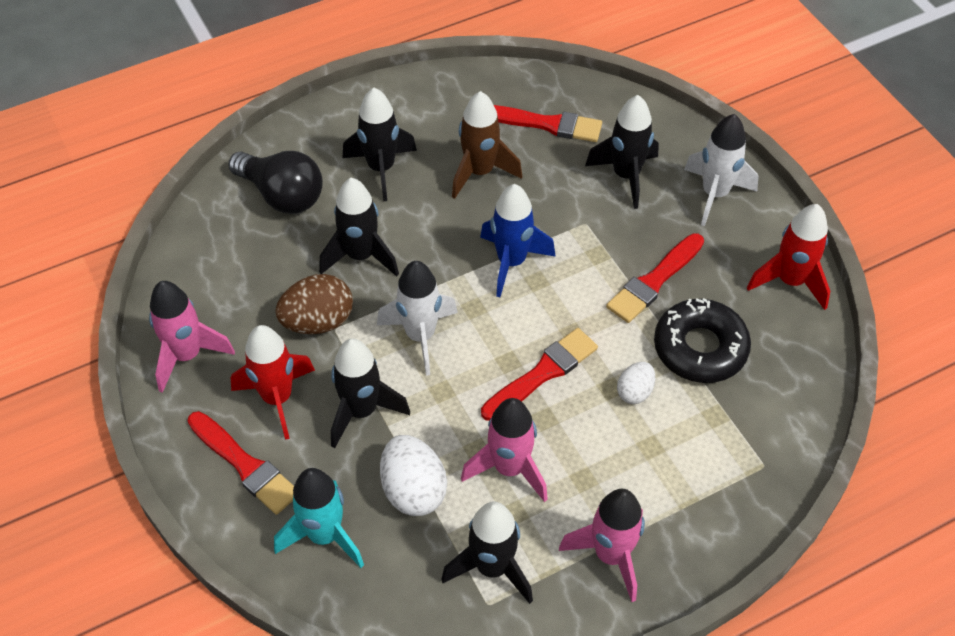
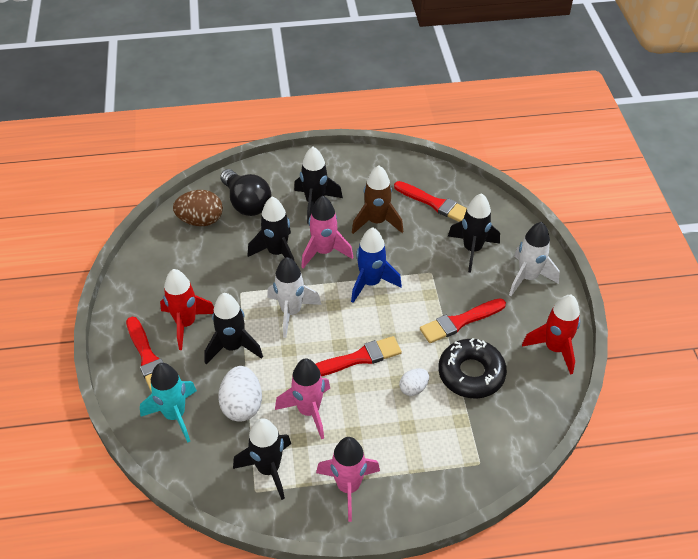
camera: 20 degrees right, 5 degrees down
(187, 355) = (145, 282): pink rocket -> pink rocket (324, 252)
(318, 322) = (232, 285): brown egg -> brown egg (201, 220)

